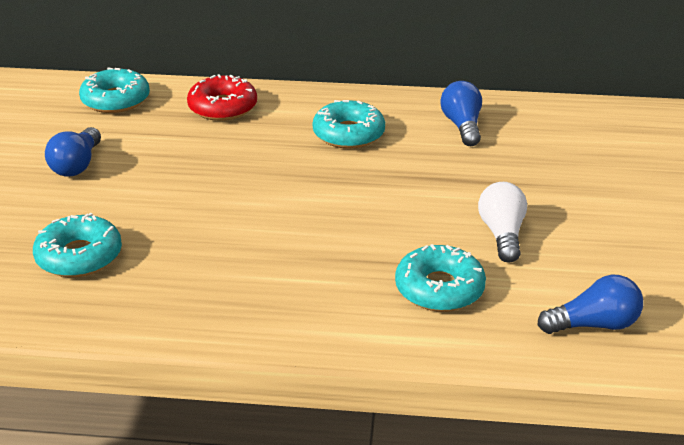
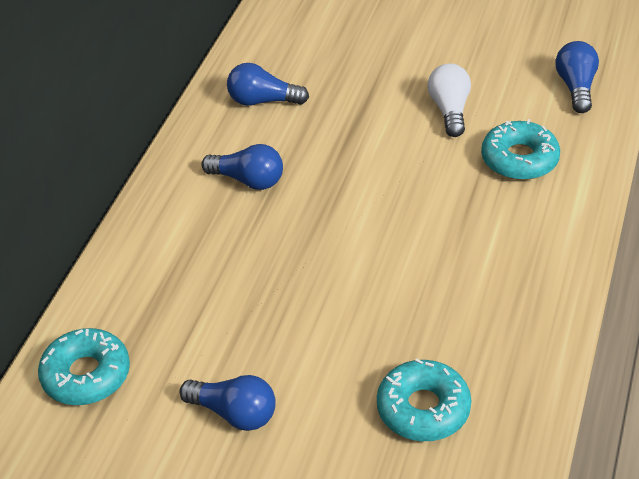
camera: 75 degrees left, 10 degrees up
(223, 107) = (149, 274): red donut -> none
(348, 134) = (248, 180): turquoise donut -> blue light bulb
(502, 234) = (450, 110): white light bulb -> white light bulb turned 75 degrees clockwise

